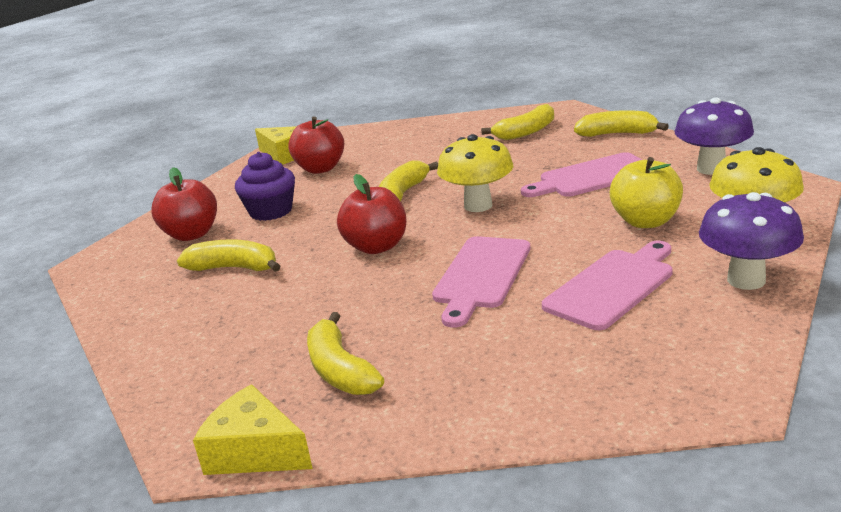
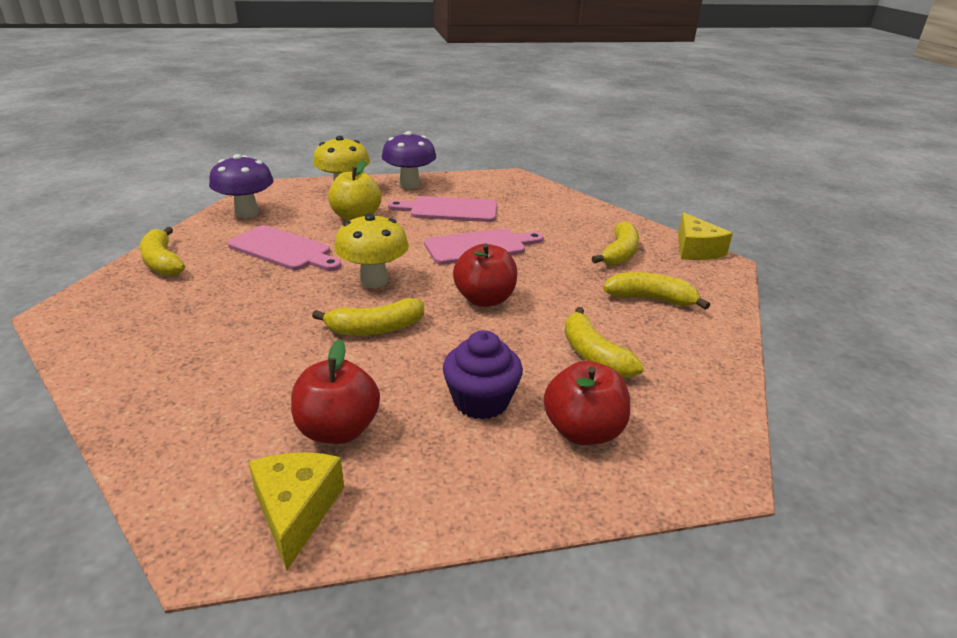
camera: 135 degrees left, 5 degrees up
(526, 132) = (158, 313): yellow banana -> yellow banana (650, 299)

